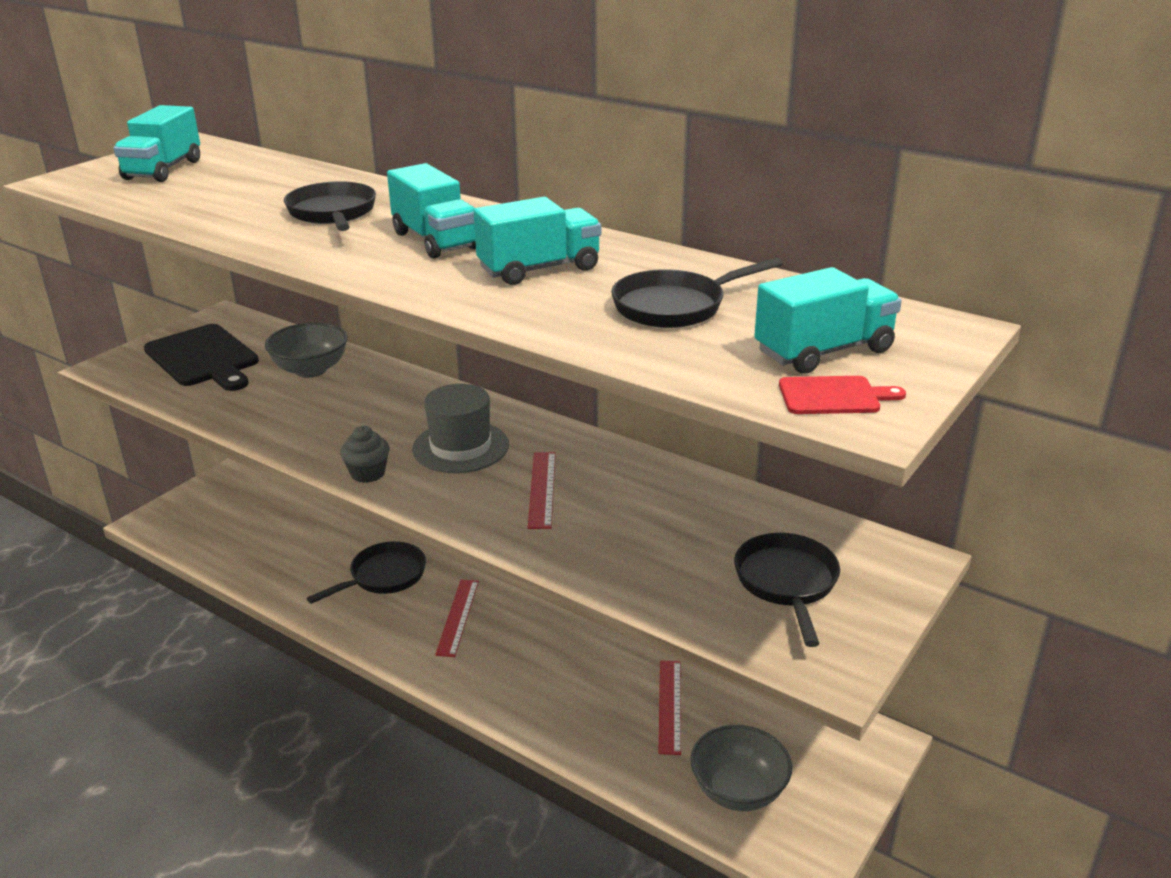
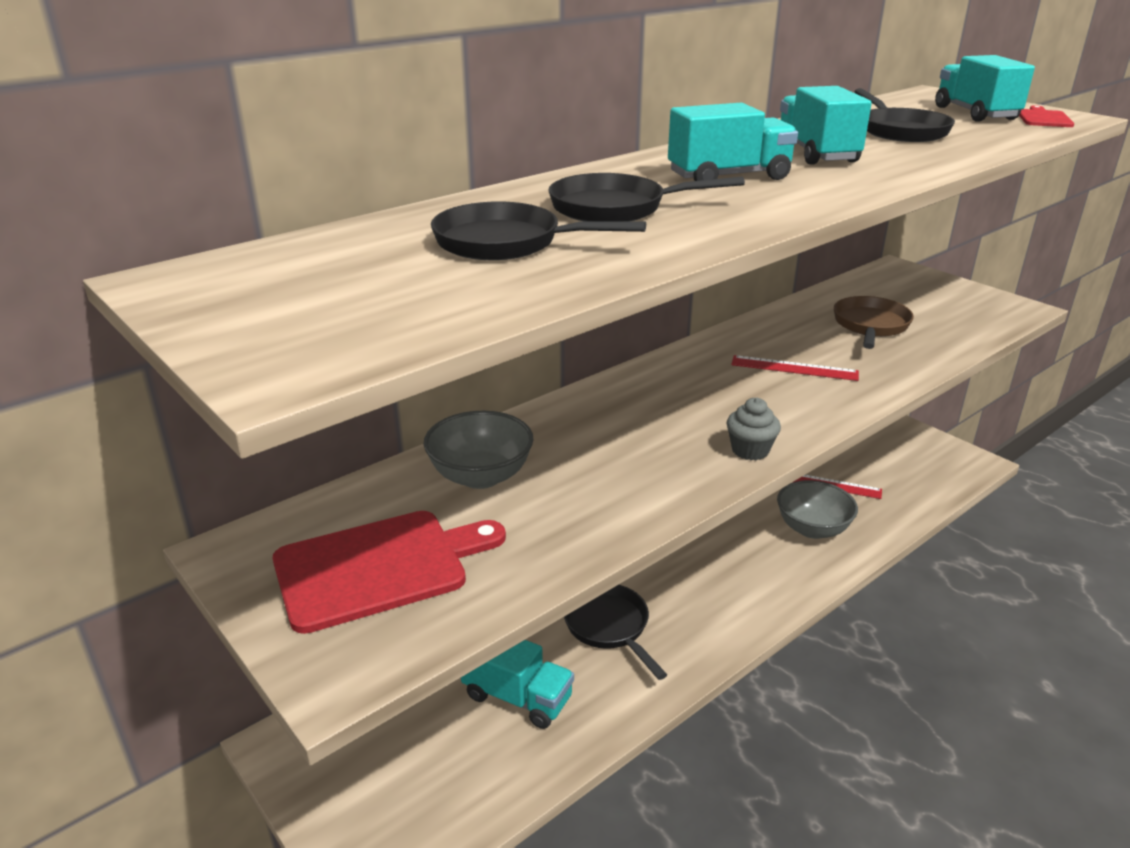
camera: 75 degrees left, 0 degrees up
(163, 170) = (316, 293): turquoise truck -> turquoise truck (517, 697)
(203, 358) = (379, 568): black cutting board -> red cutting board
(458, 617) = (693, 580): red ruler -> none
(460, 447) = (709, 397): grey hat -> none
(683, 537) = (870, 326): none -> brown pan
(738, 791) = (916, 473): grey bowl -> grey bowl (812, 529)
(787, 583) = (927, 304): black pan -> black pan (506, 243)

